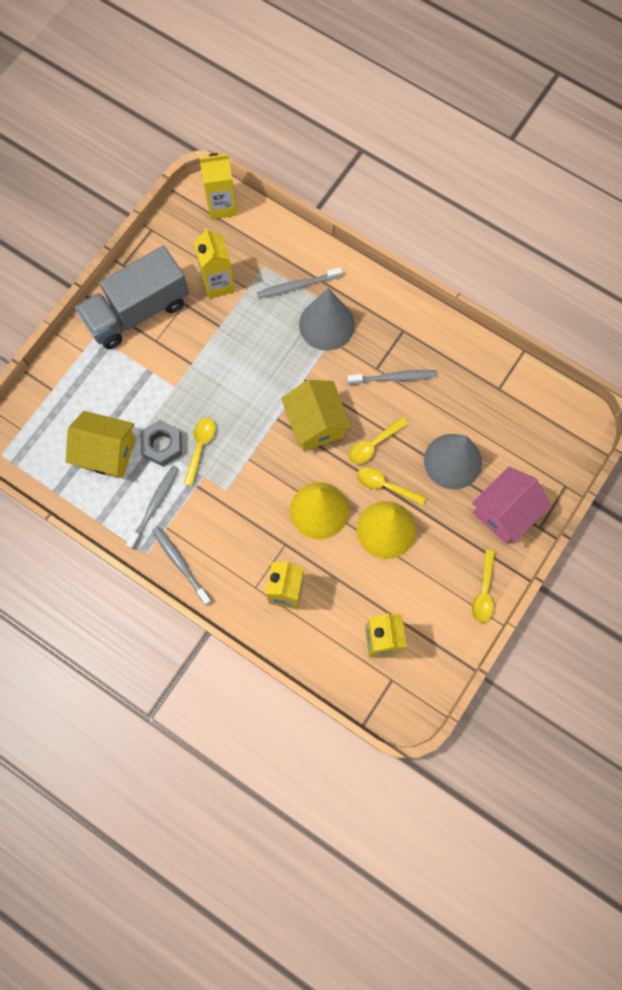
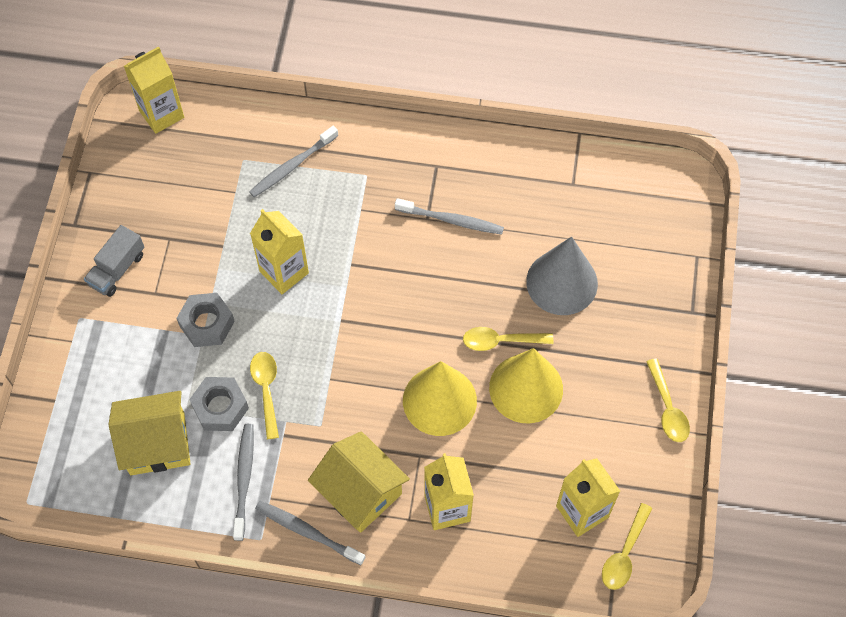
camera: 25 degrees left, 10 degrees down
(137, 311) = (117, 269): grey truck -> grey truck, size x0.49
(181, 379) = (207, 324): none -> grey nut
(218, 283) = (198, 200): yellow carton -> yellow carton (284, 272)
(316, 423) = (388, 307): yellow house -> yellow house (360, 492)
(326, 324) = (347, 194): grey cone -> none
(373, 444) = (465, 302): yellow spoon -> yellow spoon (624, 554)
(394, 378) = (452, 220): grey toothbrush -> grey toothbrush turned 45 degrees clockwise
(504, 512) = (646, 312): pink house -> none

